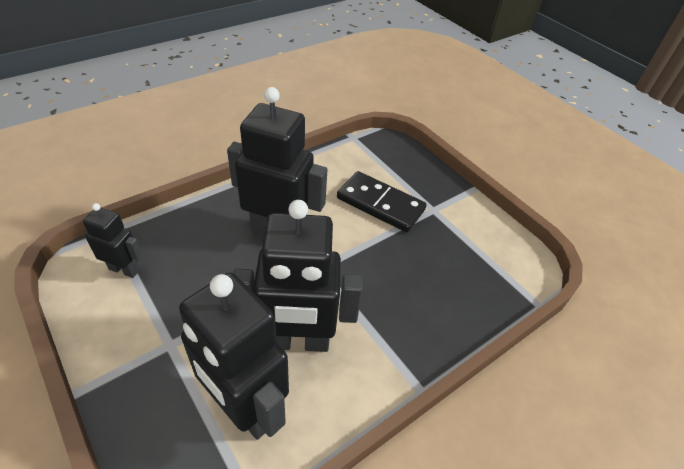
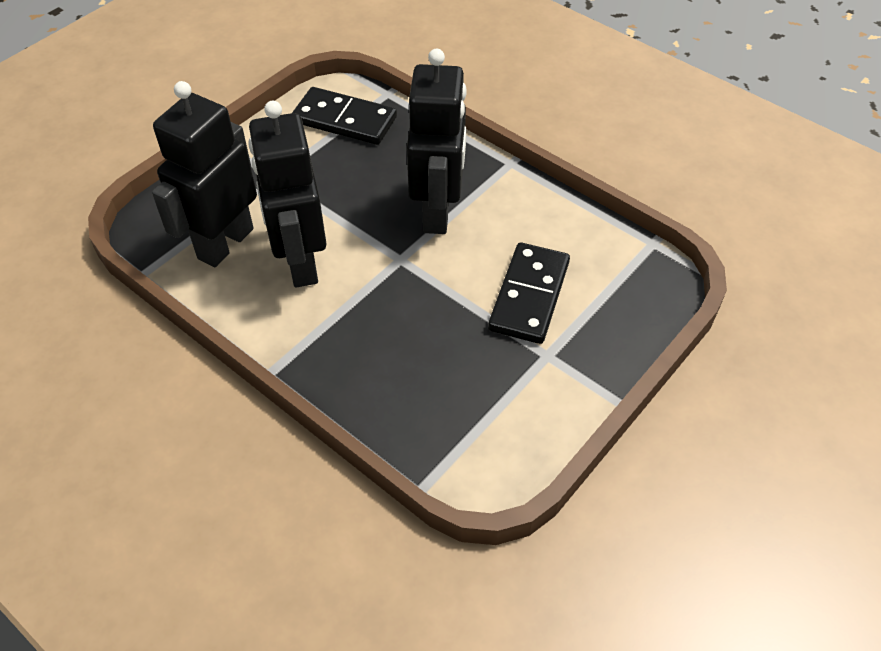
camera: 80 degrees right, 5 degrees up
(124, 269) = (345, 120): black robot -> black domino

